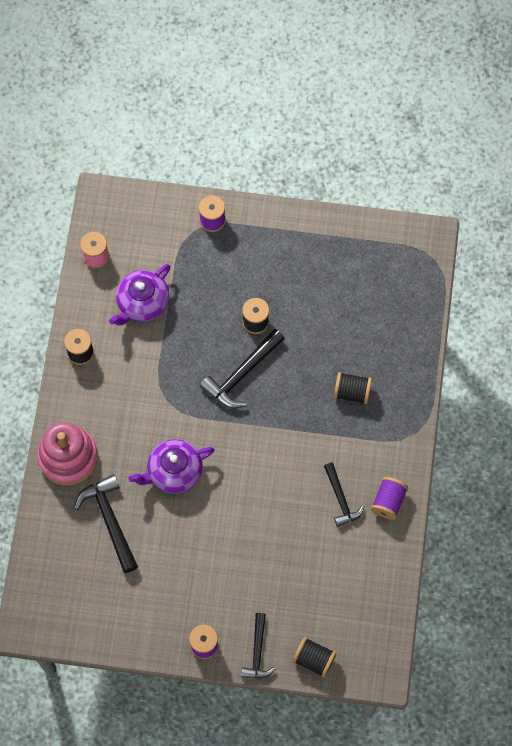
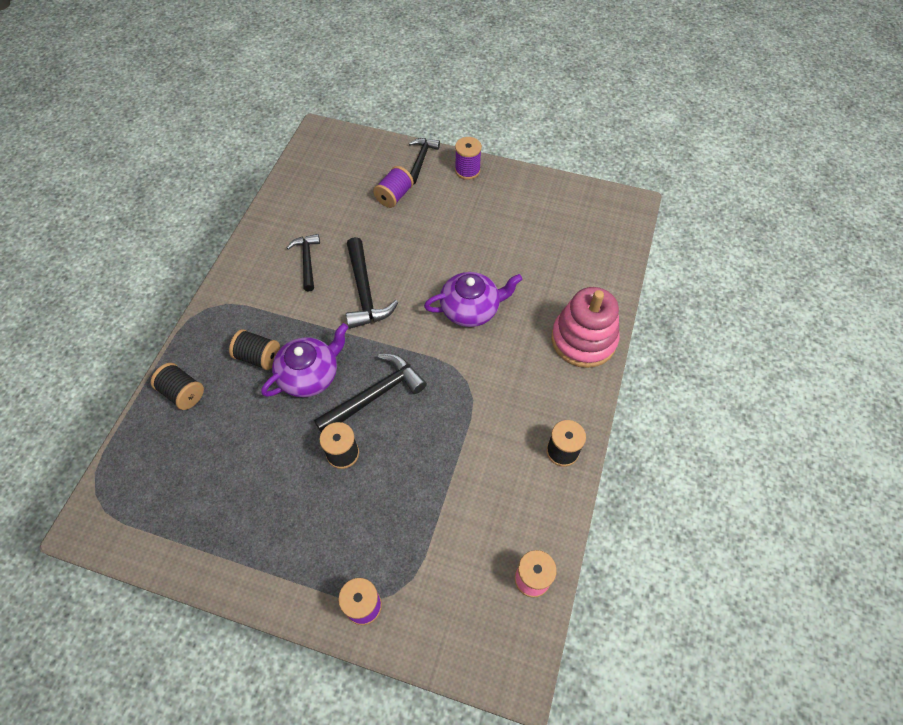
camera: 170 degrees left, 10 degrees down
(110, 520) = (543, 275): black hammer -> black hammer (364, 292)
(142, 303) = (478, 501): purple teapot -> purple teapot (310, 375)
(314, 659) = (373, 149): black spool -> black spool (182, 393)
(388, 501) = (261, 252): purple spool -> purple spool (394, 196)

